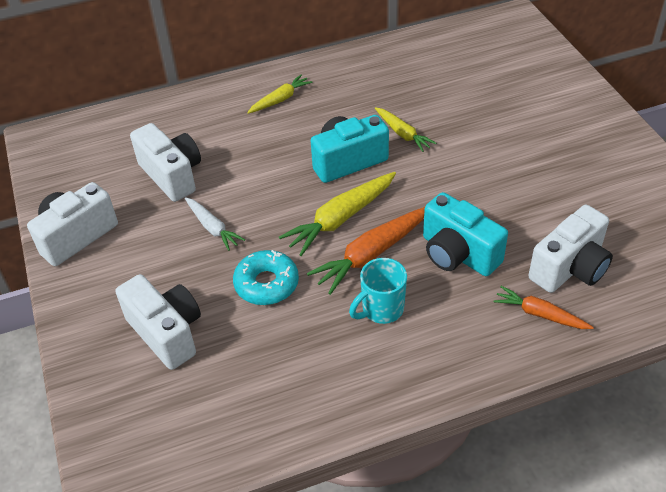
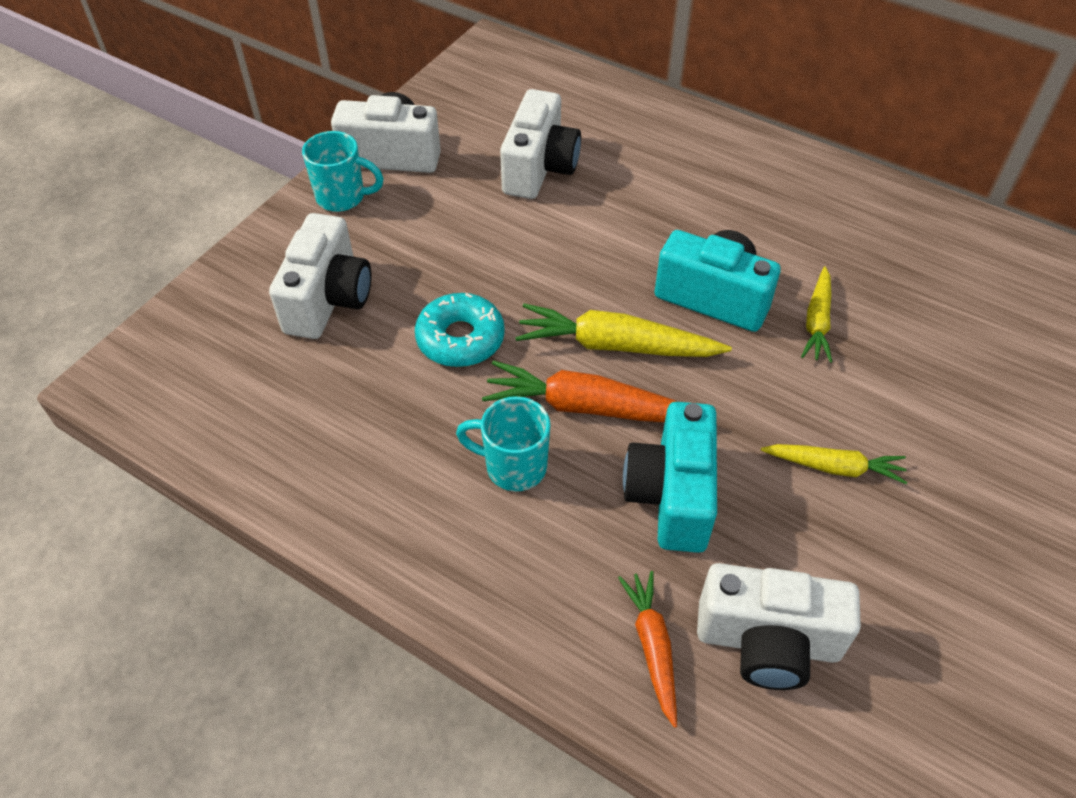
camera: 50 degrees right, 5 degrees up
(84, 281) = (342, 197): none -> turquoise mug
(212, 228) = (498, 245): white carrot -> none
(280, 99) = (745, 180): yellow carrot -> yellow carrot (834, 467)

